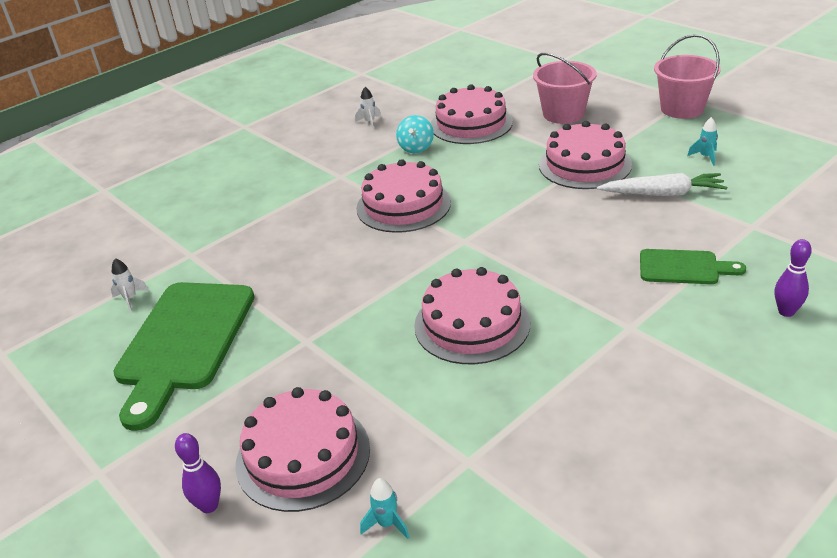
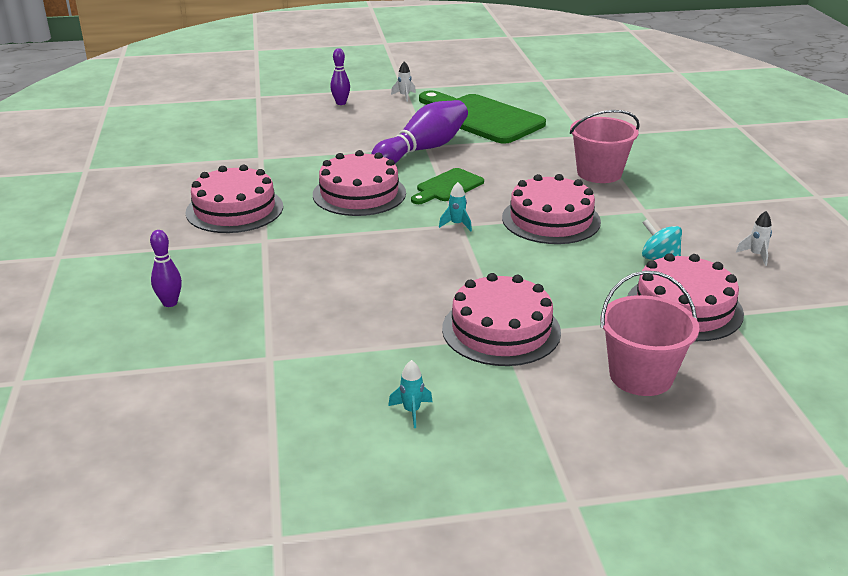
camera: 120 degrees right, 5 degrees down
(130, 299) = (553, 112): white rocket -> white rocket (404, 96)
(303, 455) = (336, 125): pink cake -> pink cake (234, 209)
(318, 339) = (423, 149): none -> purple bowling pin
(387, 524) = (261, 131): turquoise rocket -> turquoise rocket (457, 224)
(663, 194) = (387, 343): white carrot -> none
(682, 109) = (547, 474): pink bucket -> pink bucket (599, 173)
(683, 267) = (280, 292): green cutting board -> green cutting board (447, 187)

